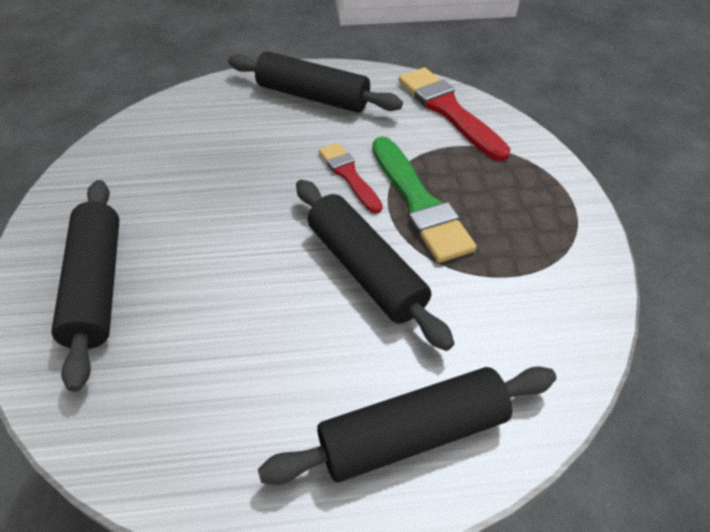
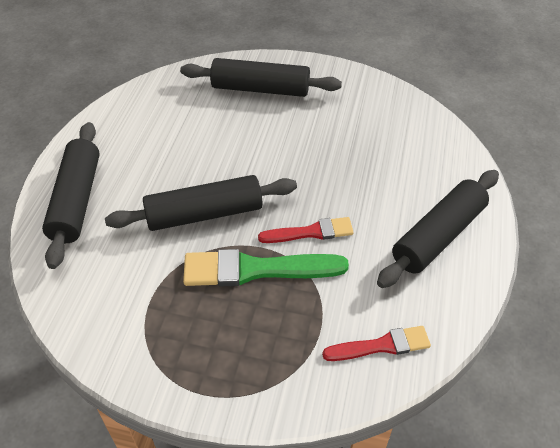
camera: 110 degrees right, 0 degrees up
(448, 111) = (381, 345): red brush -> red brush, size x0.60

